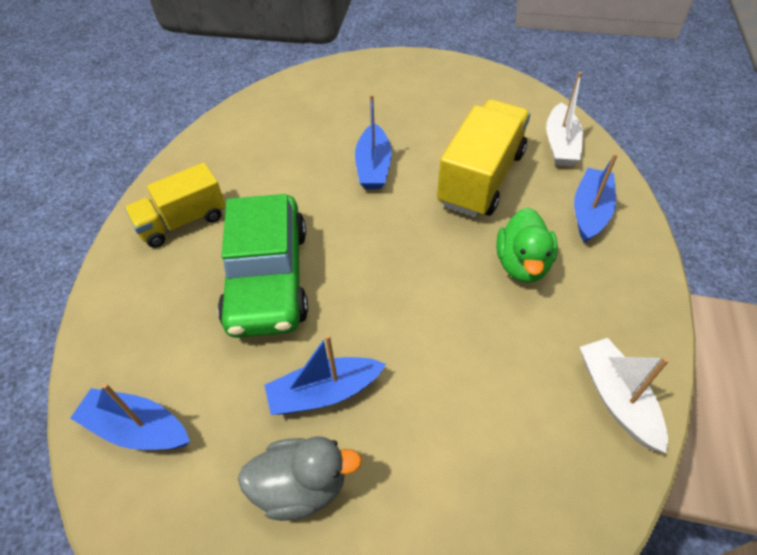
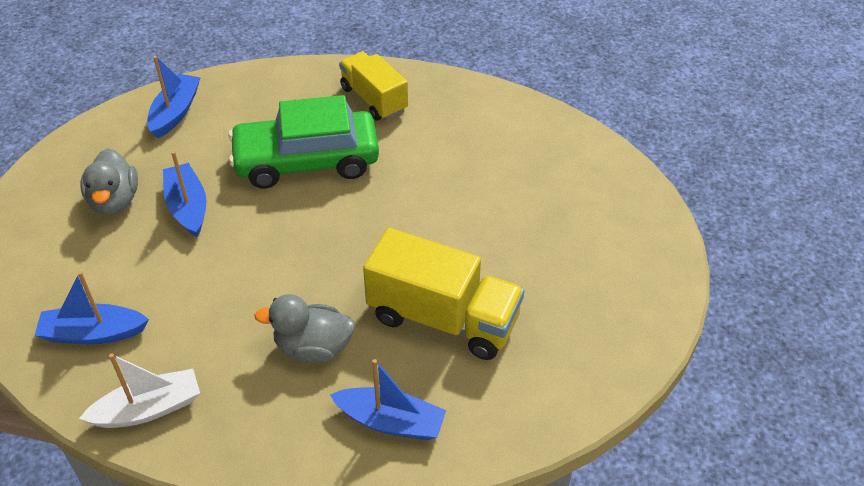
camera: 85 degrees right, 5 degrees down
(373, 166) = (456, 224): blue boat -> blue boat (93, 333)
(522, 264) = (313, 348): green duck -> grey duck
(560, 144) = (512, 405): white boat -> none

